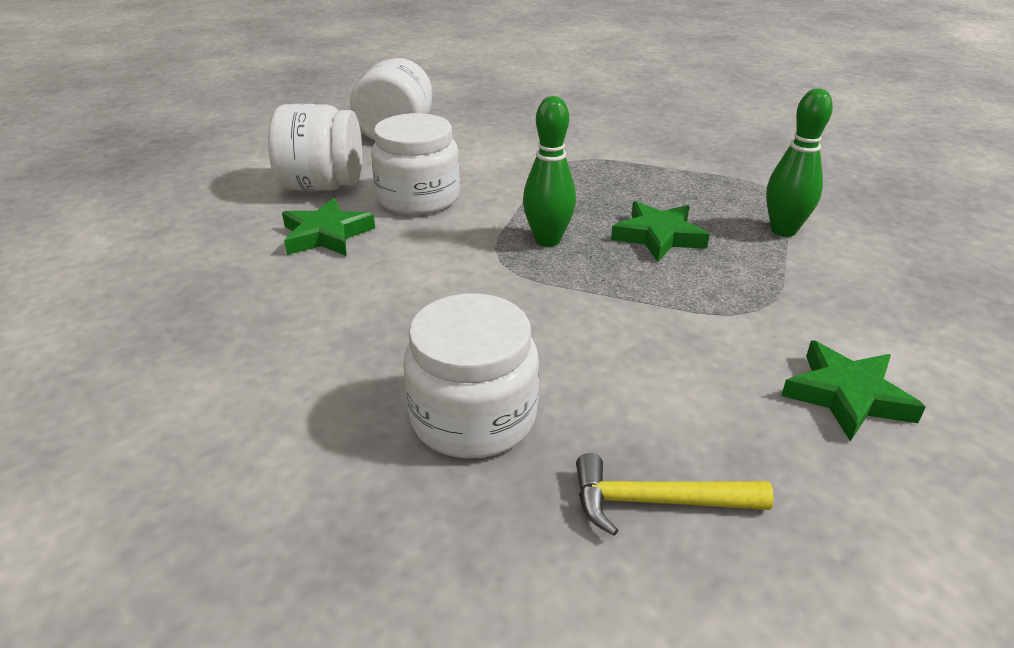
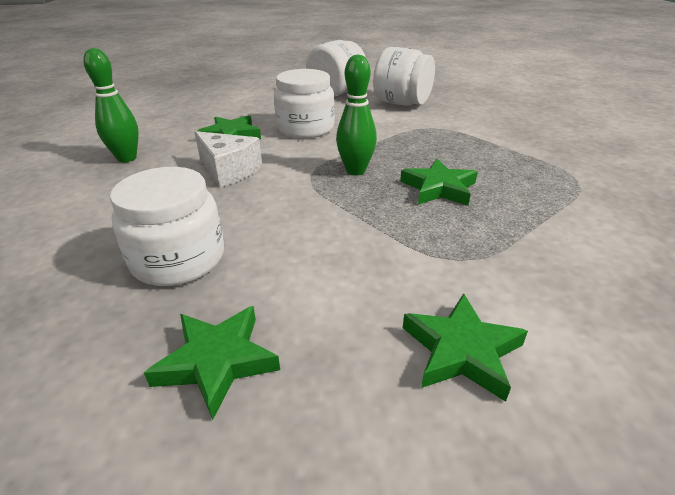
camera: 30 degrees right, 0 degrees up
(322, 186) = (261, 111): white jar -> white jar (401, 103)
(388, 285) = (228, 171): none -> white cheese
(656, 502) = (217, 361): yellow hammer -> green star
(783, 230) = (552, 210): green bowling pin -> green bowling pin (127, 158)

